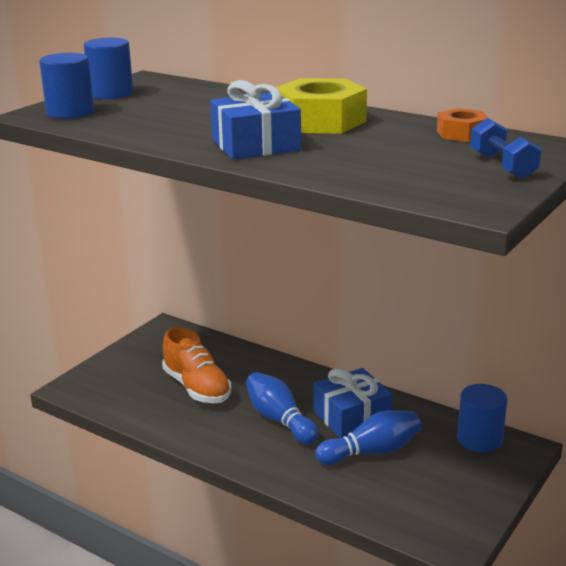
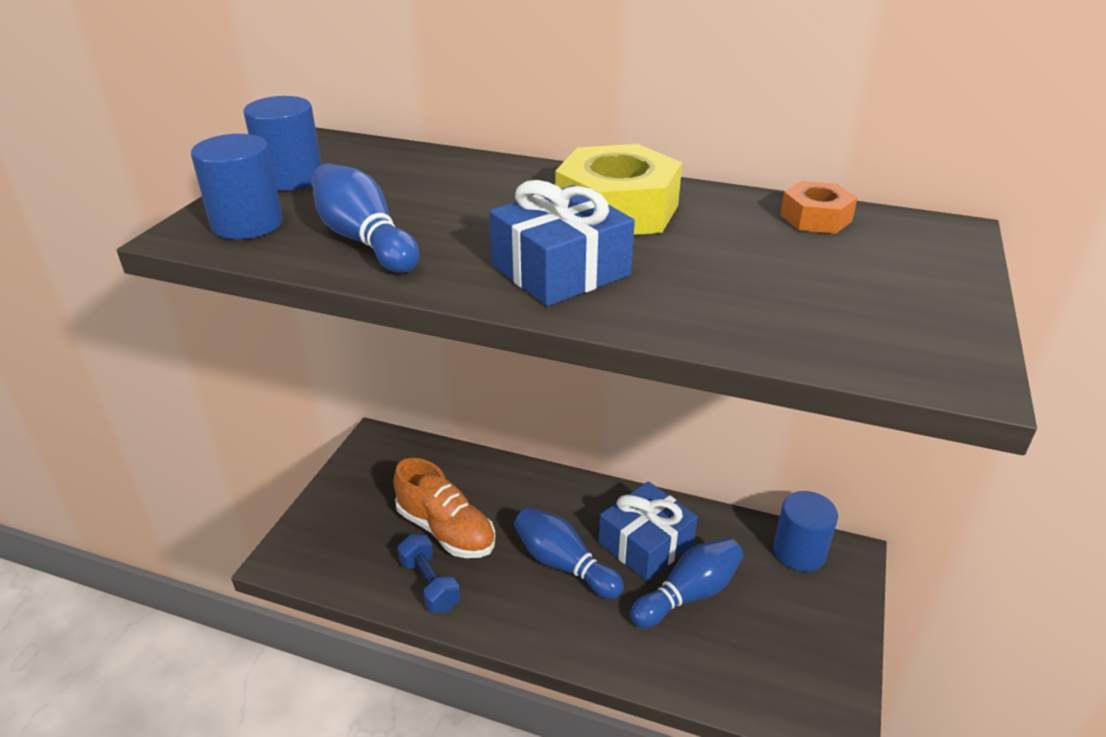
camera: 15 degrees left, 10 degrees up
(139, 124) = (365, 240): none -> blue bowling pin
(502, 166) = (916, 279): blue dumbbell -> blue dumbbell (429, 584)

